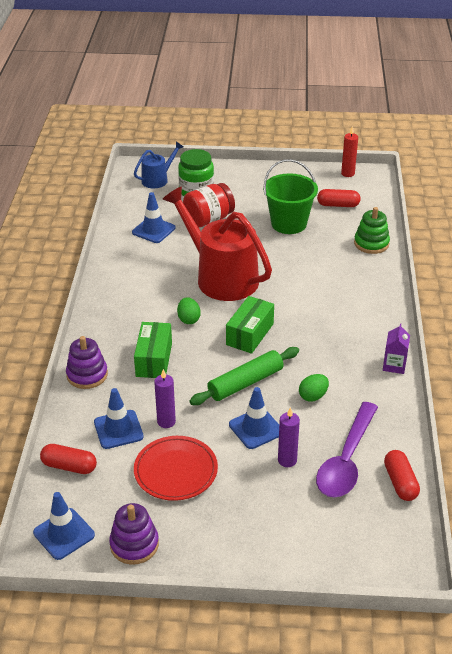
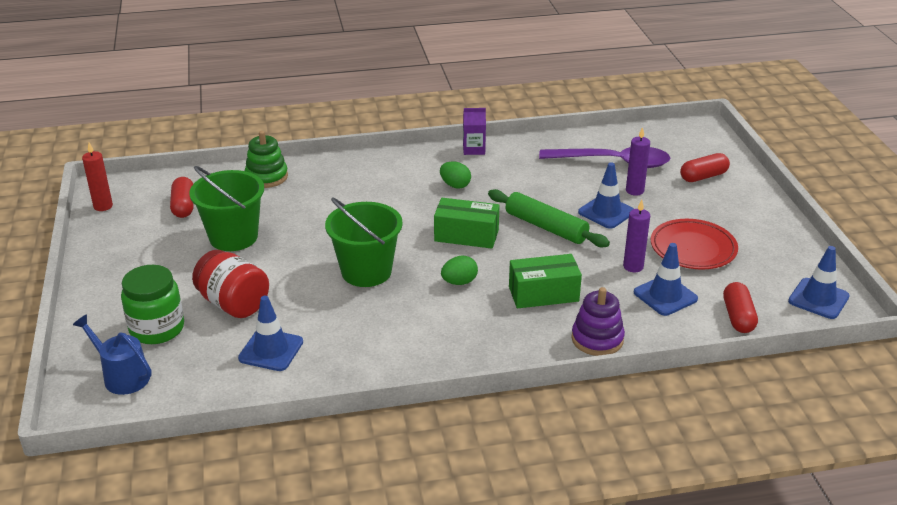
camera: 105 degrees left, 5 degrees down
(134, 544) = (793, 255): purple stacking toy -> none
(221, 277) = (366, 271): red watering can -> green bucket
(313, 396) = (542, 187): green egg -> green egg (455, 185)
(400, 482) = (620, 137): red capsule -> red capsule (703, 176)

